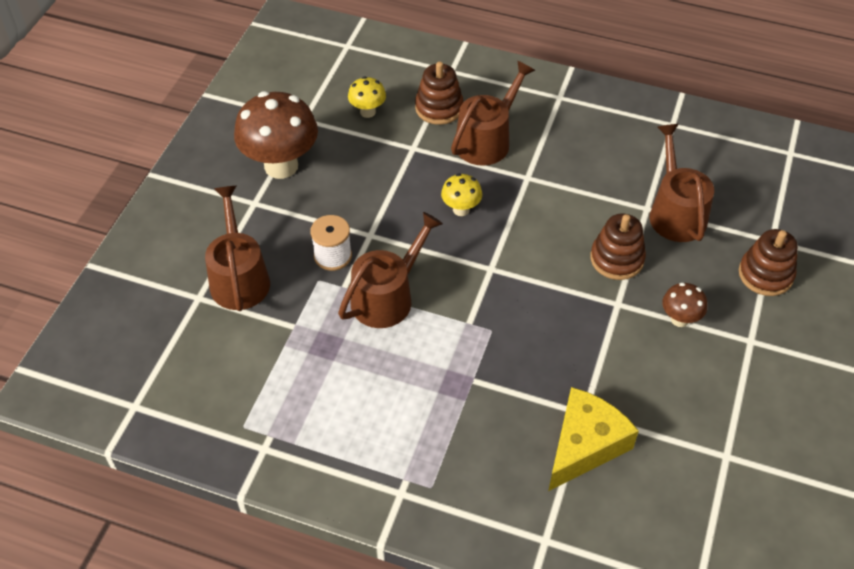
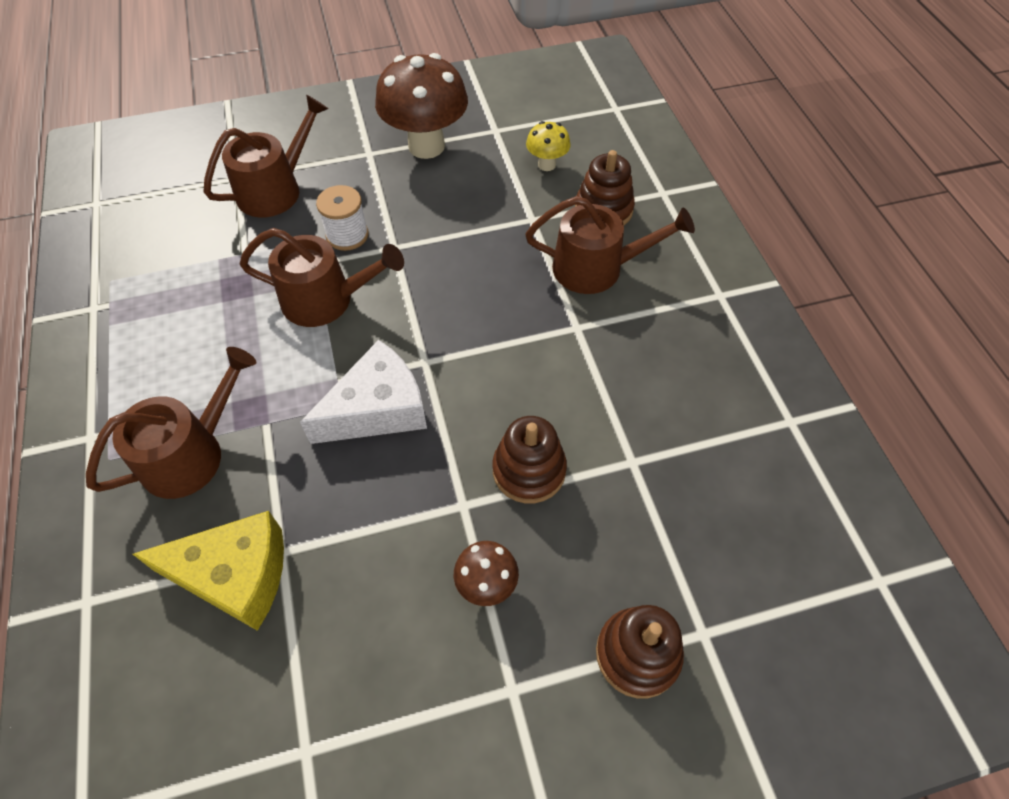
camera: 55 degrees right, 5 degrees up
(461, 209) = (483, 296): yellow mushroom -> none
(511, 312) = (377, 409): none -> white cheese
(675, 213) = (651, 496): brown watering can -> brown watering can (191, 454)

